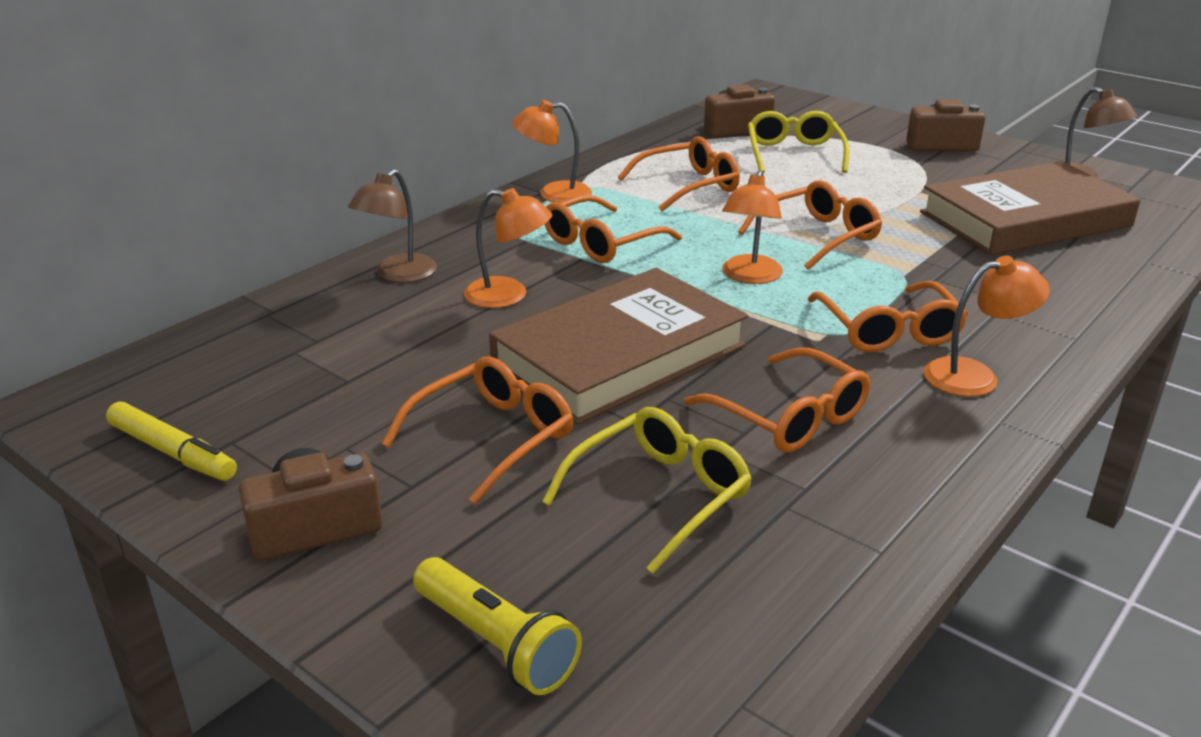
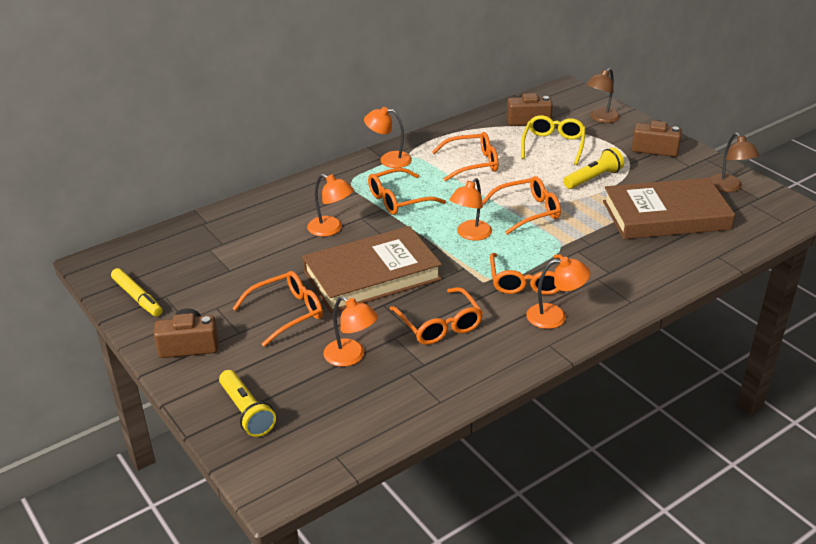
camera: 15 degrees right, 5 degrees up
(398, 275) = (278, 207): brown lamp -> brown lamp (601, 118)
(659, 496) = (351, 357): yellow glasses -> orange lamp
(883, 186) = (593, 178): none -> yellow flashlight

